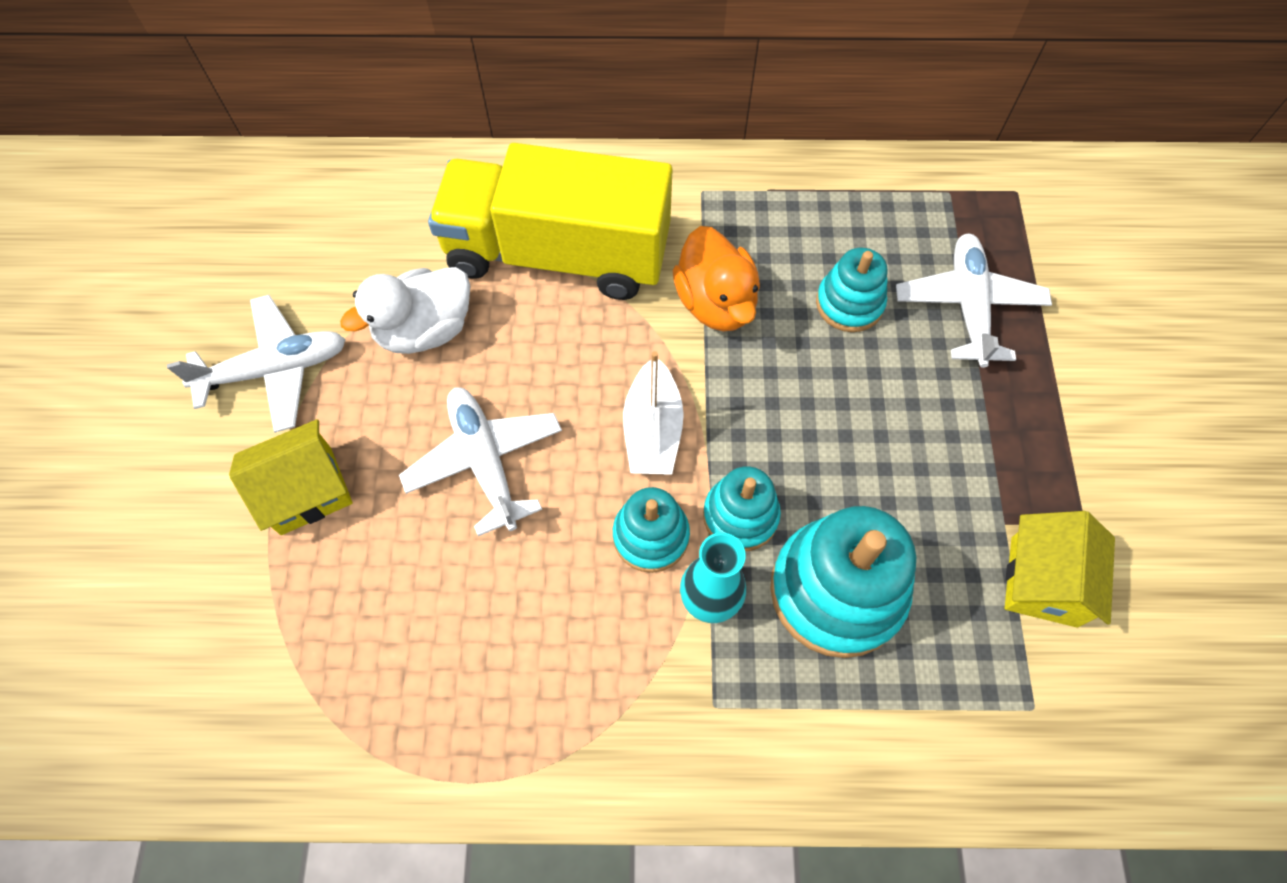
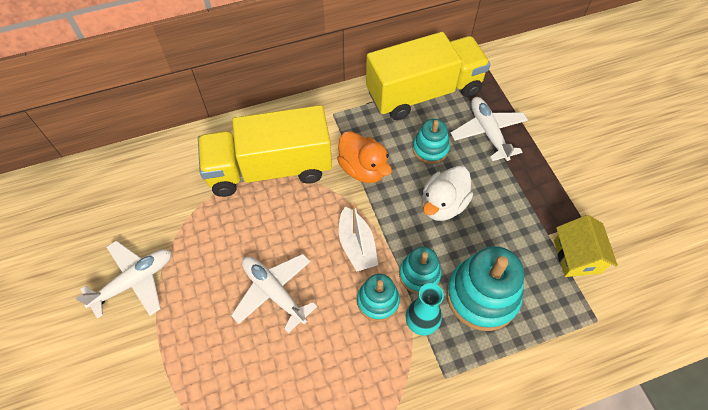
camera: 20 degrees left, 5 degrees down
(306, 490) = (179, 342): yellow house -> none
(425, 330) = (212, 232): white duck -> white duck (443, 205)
(878, 200) = (424, 92): none -> yellow truck

